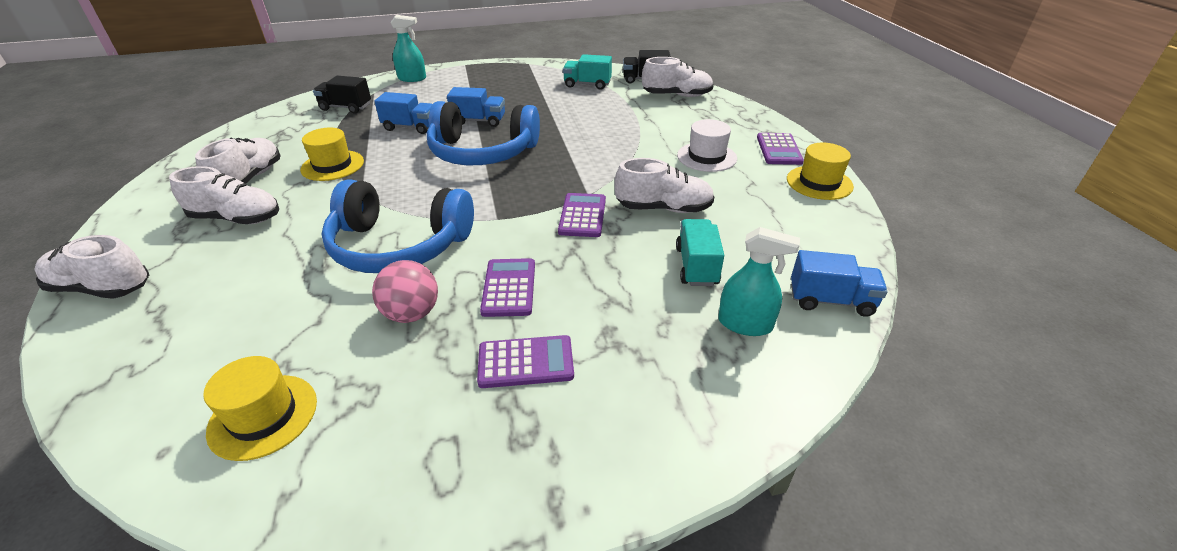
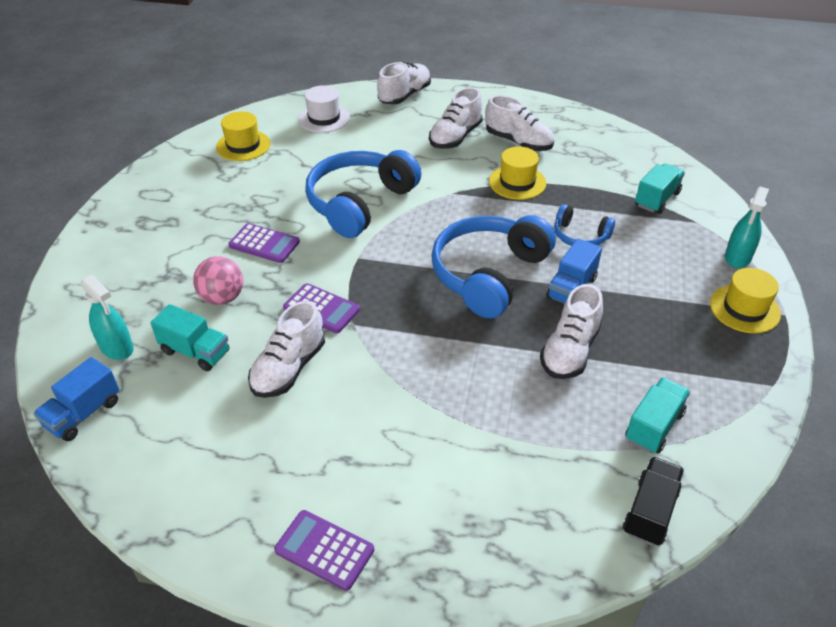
camera: 115 degrees right, 5 degrees up
(346, 107) = (657, 199): black truck -> turquoise truck
(410, 127) = (580, 236): blue truck -> blue headphones
(412, 314) = (277, 199): pink ball -> pink ball (222, 298)
(526, 362) = (190, 235): purple calculator -> none
(677, 95) = (564, 523): white shoe -> white shoe (570, 351)
(706, 157) = (359, 457): white hat -> white hat (324, 118)
(745, 324) = (116, 347): turquoise spray bottle -> turquoise spray bottle turned 90 degrees counterclockwise
(819, 183) = (226, 538): yellow hat -> yellow hat (744, 309)

